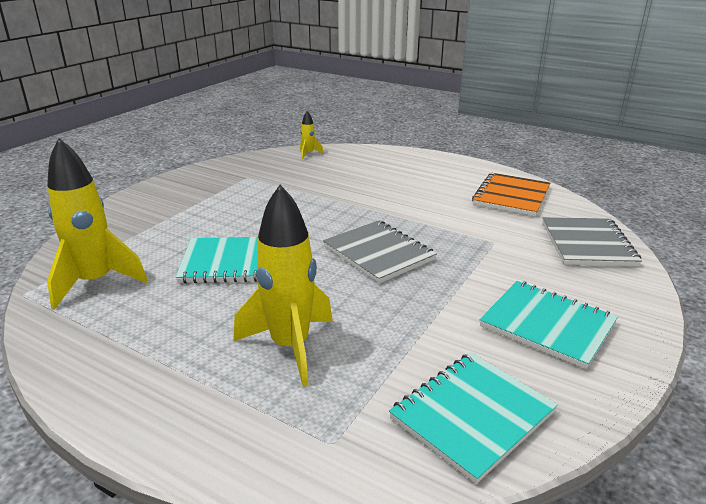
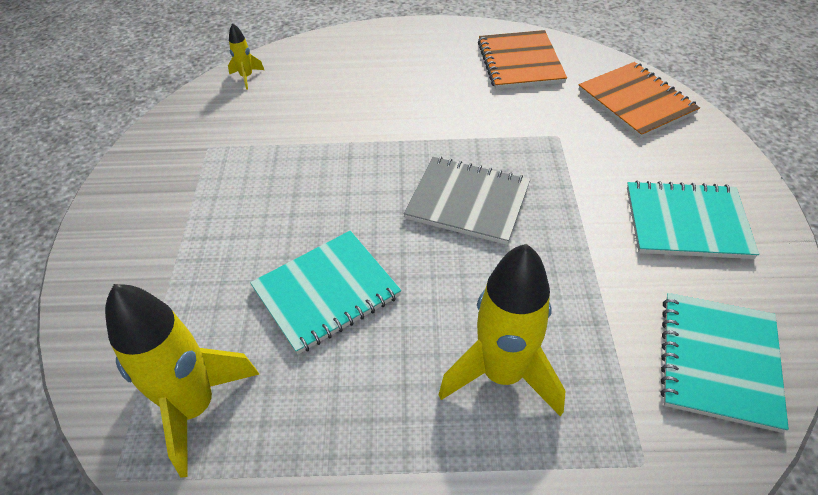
camera: 30 degrees left, 20 degrees up
(587, 244) = (636, 102): grey notebook -> orange notebook

